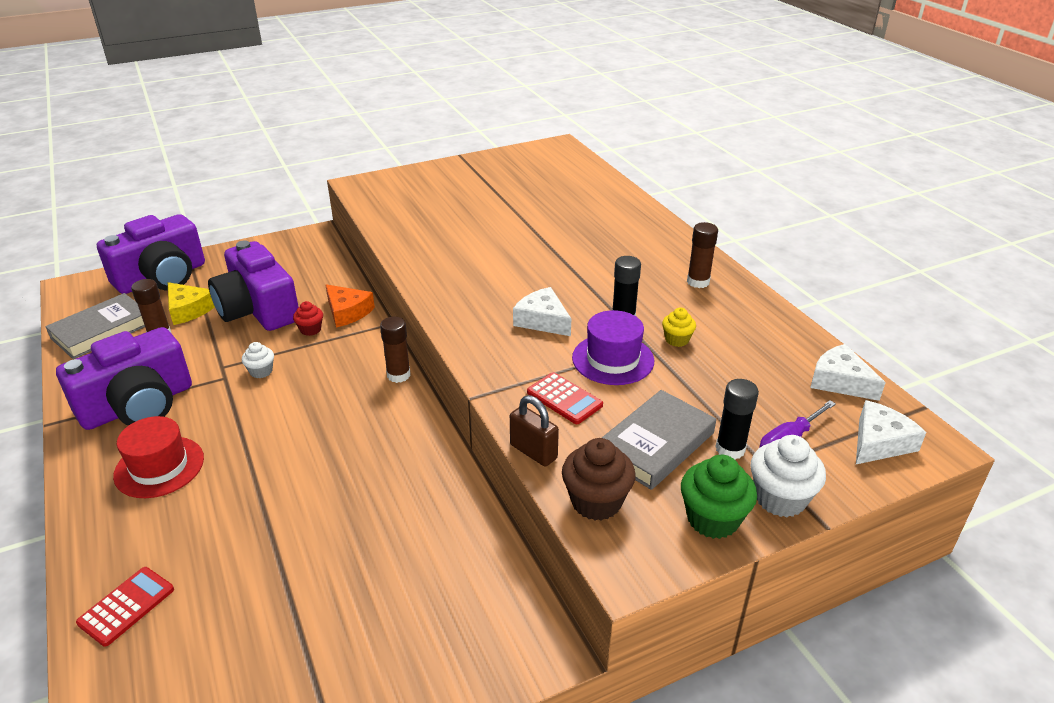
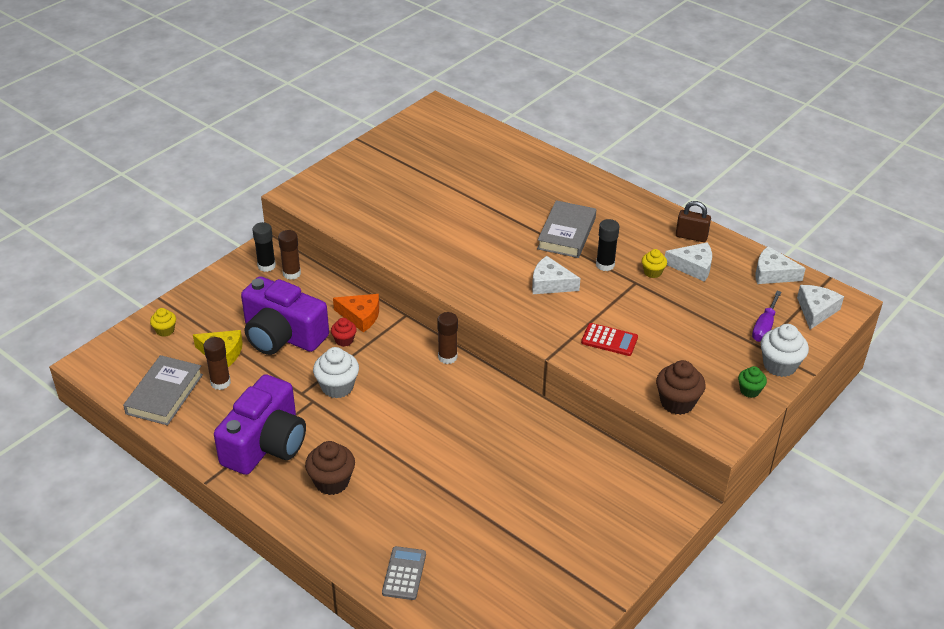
camera: 25 degrees left, 5 degrees up
(126, 606) = (404, 573): red calculator -> grey calculator
(159, 467) = (332, 482): red hat -> brown cupcake
(162, 277) = (165, 330): purple camera -> yellow cupcake
(261, 371) = (337, 387): white cupcake -> white cupcake, size x1.70
(533, 452) = (616, 383): brown padlock -> brown padlock (691, 236)
(613, 359) = (620, 300): purple hat -> none
(655, 444) = (688, 354): grey book -> grey book (566, 233)
(698, 282) = (637, 219): brown glue stick -> brown glue stick (291, 273)
(712, 519) = (749, 390): green cupcake -> green cupcake, size x0.59
(730, 449) = (733, 343): black glue stick -> black glue stick (266, 266)
(734, 346) = (693, 266): none -> white cheese

